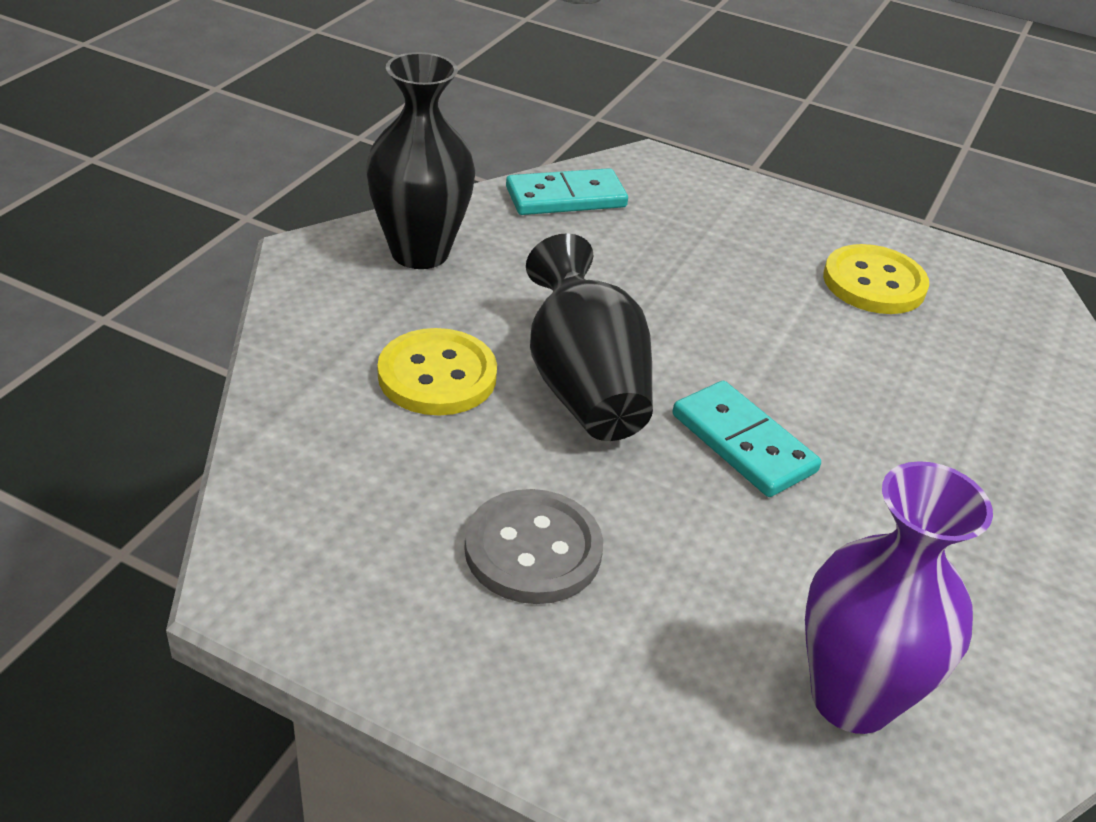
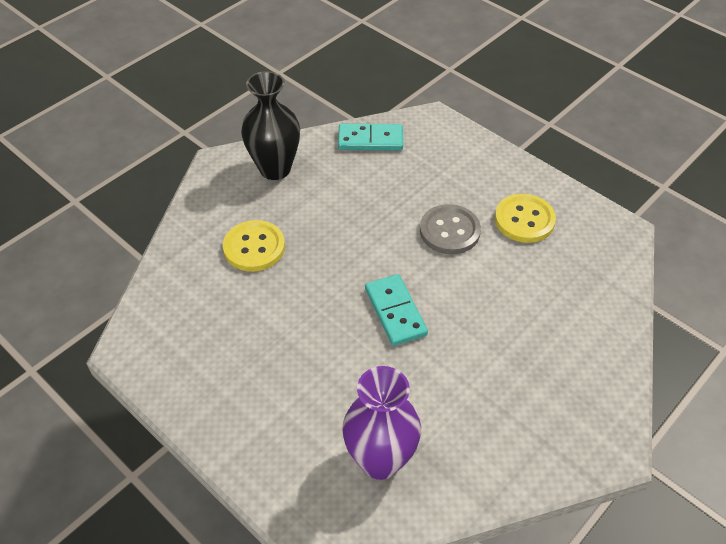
camera: 20 degrees right, 10 degrees up
(533, 550) = (261, 354): grey button -> grey button (449, 231)
(584, 386) = (327, 264): black vase -> none

